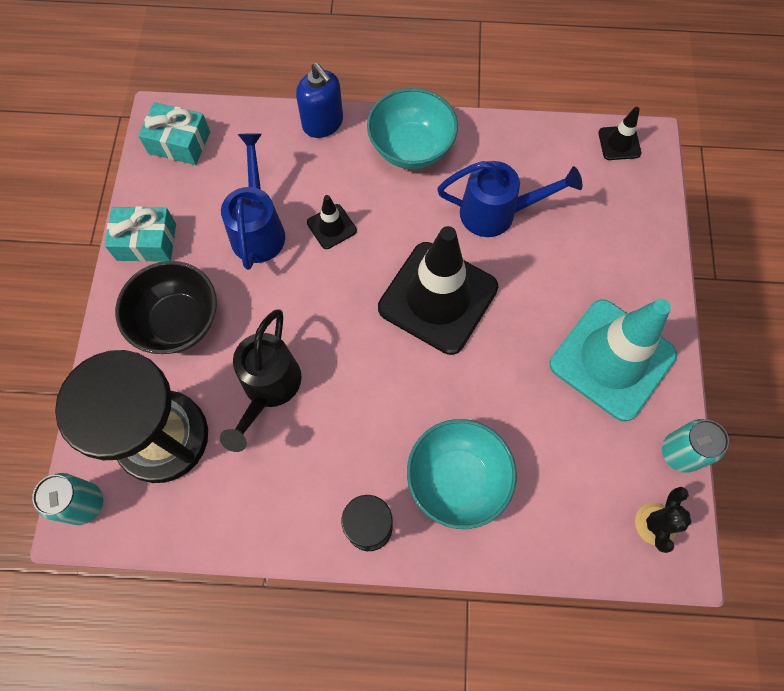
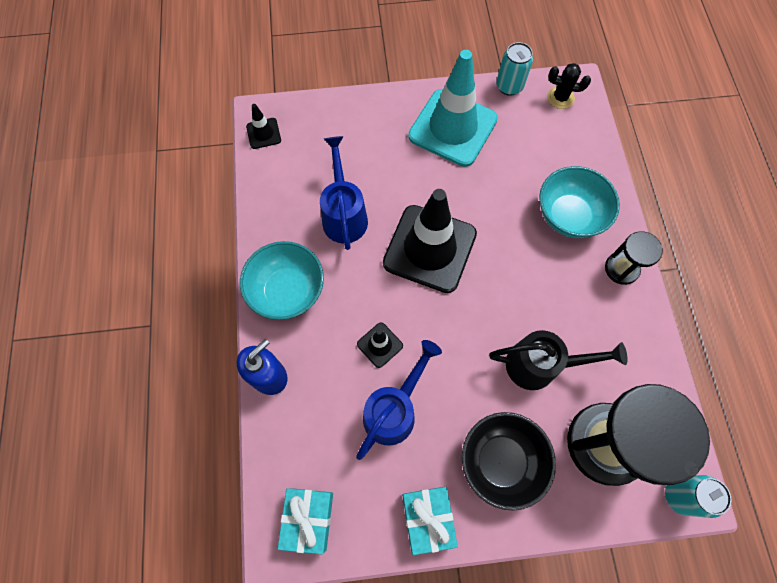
camera: 100 degrees left, 0 degrees up
(258, 229) = (394, 410): blue watering can -> blue watering can turned 135 degrees clockwise

